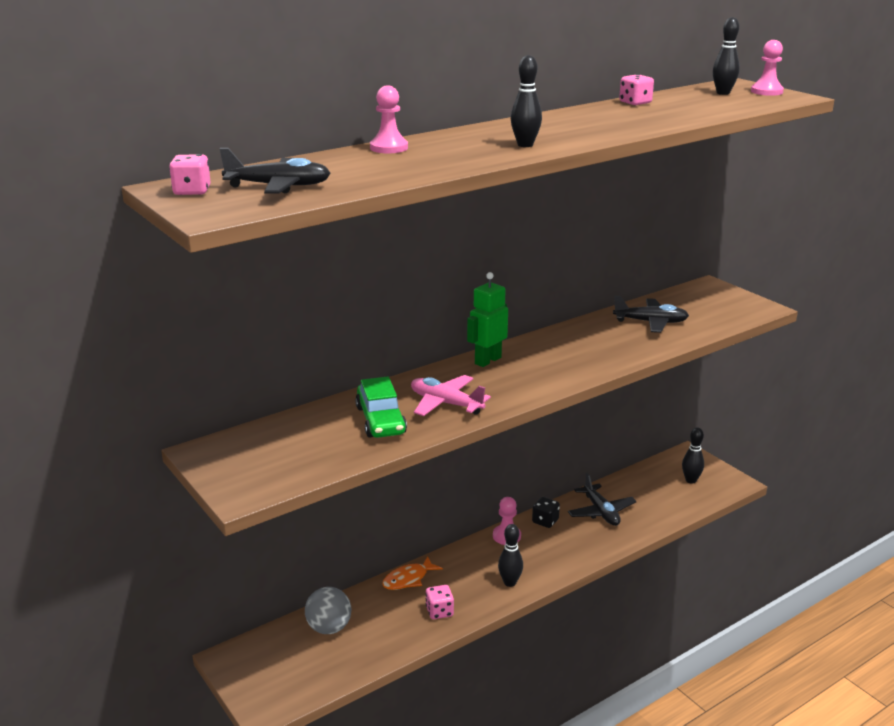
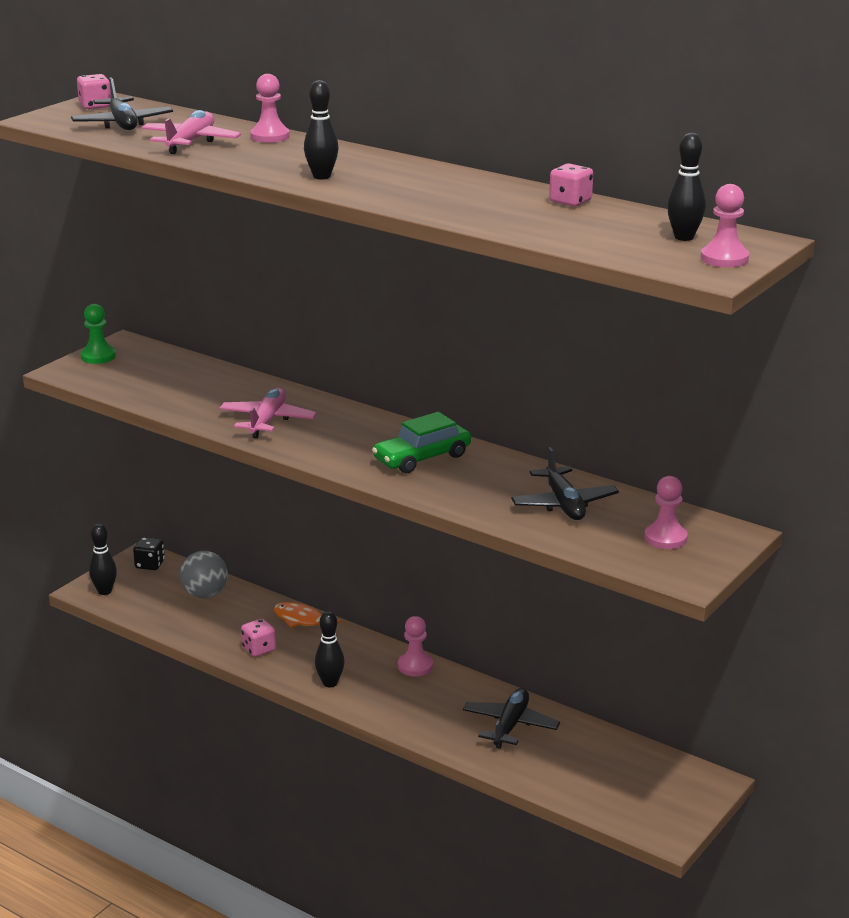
camera: 70 degrees right, 0 degrees up
(222, 470) = (98, 356): none -> green pawn
(376, 170) = (190, 142): none -> pink plane
(381, 420) = (216, 398): green car -> green car (422, 458)
(487, 360) = (380, 426): green robot -> none
(545, 521) = (462, 687): black dice -> black dice (150, 564)
(601, 512) = (510, 725): black plane -> black plane turned 150 degrees clockwise
(691, 480) = (641, 791): black bowling pin -> black bowling pin (104, 591)
(709, 303) = (665, 538): none -> pink pawn

